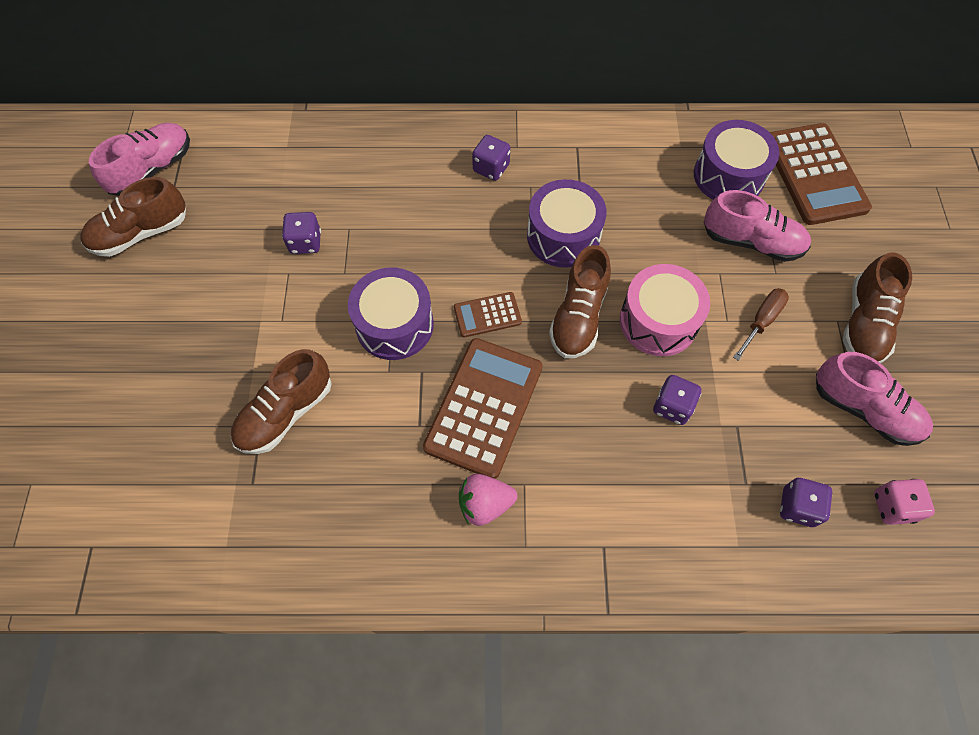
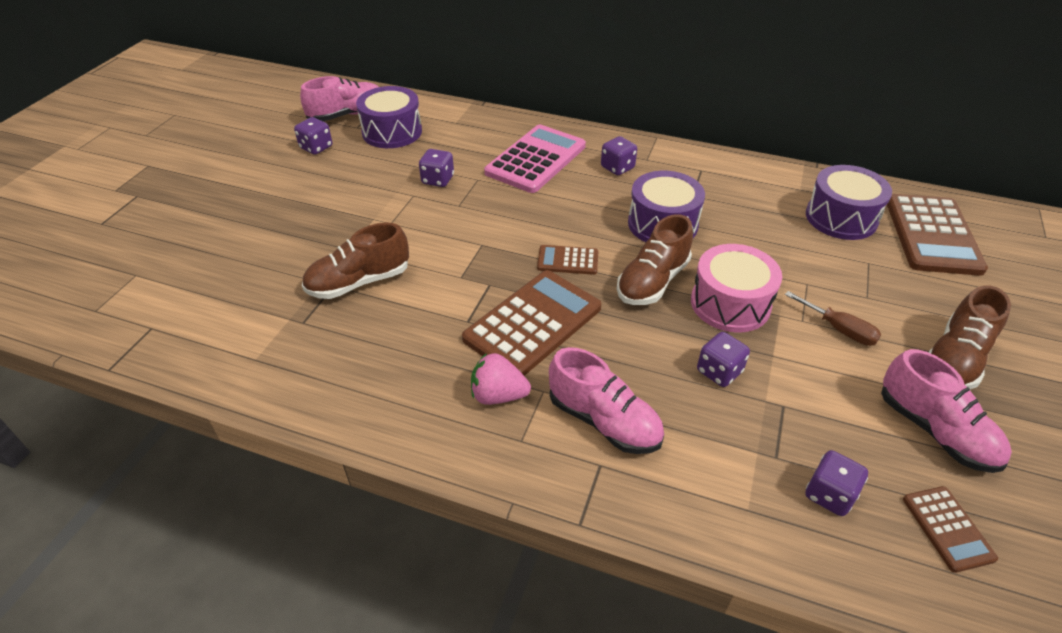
camera: 20 degrees right, 20 degrees down
(141, 233) = (316, 147): brown shoe -> purple dice
(394, 324) = (482, 247): purple drum -> purple drum (392, 132)
(400, 180) = (536, 159): none -> pink calculator
(751, 242) = (848, 268): pink shoe -> pink shoe (604, 421)
(761, 321) = (839, 329): brown screwdriver -> brown screwdriver turned 75 degrees clockwise
(893, 506) = (947, 528): pink dice -> brown calculator

